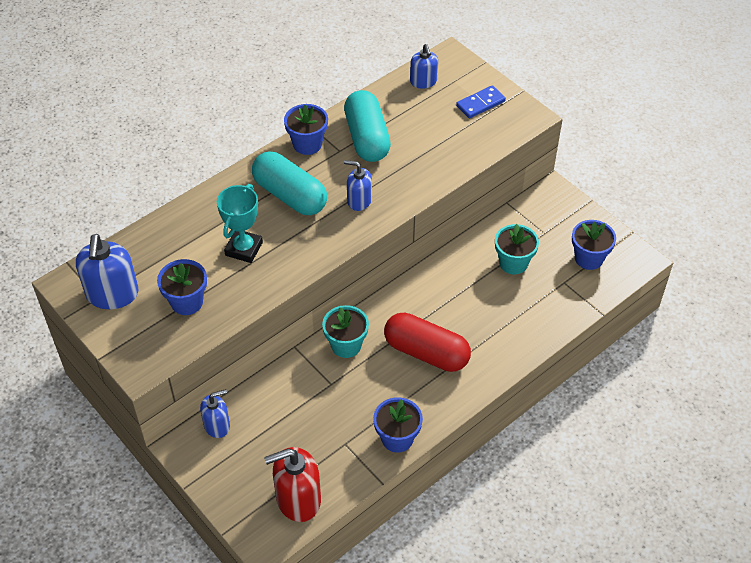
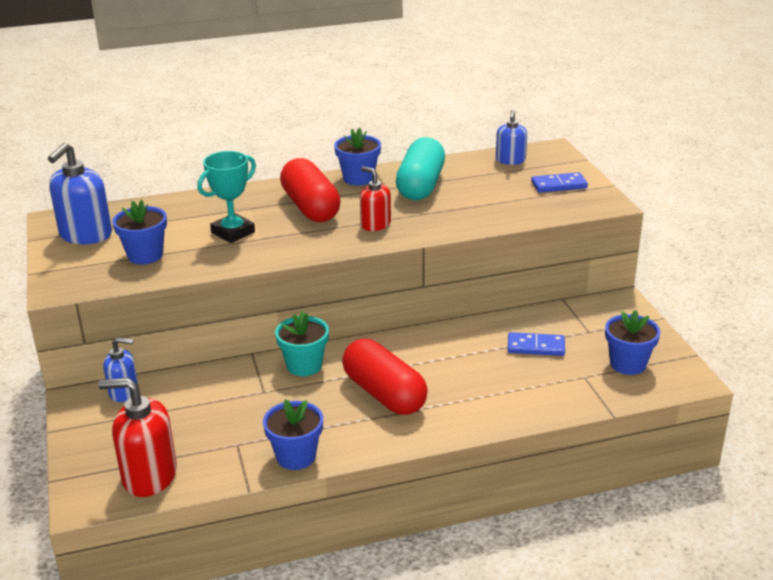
camera: 25 degrees right, 20 degrees down
(290, 195) = (310, 207): turquoise capsule -> red capsule
(359, 200) = (375, 224): blue soap dispenser -> red soap dispenser
(513, 263) = (536, 346): turquoise flower pot -> blue domino

